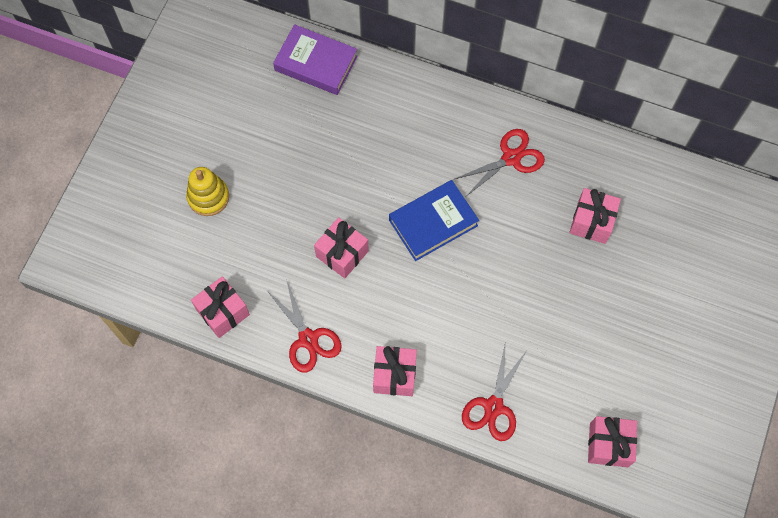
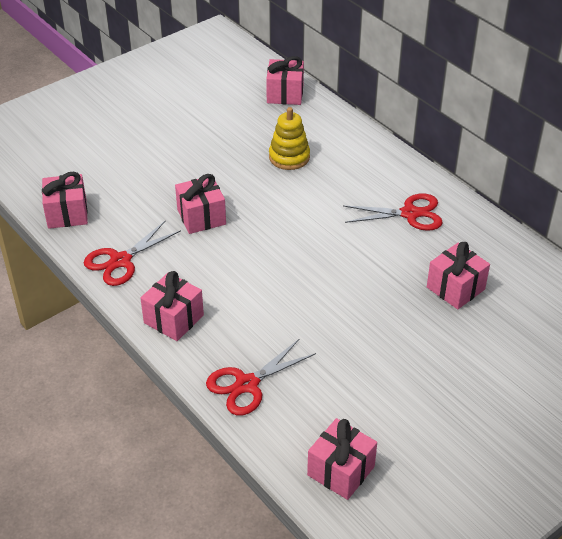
camera: 30 degrees right, 25 degrees down
(208, 197) = (124, 139): yellow stacking toy -> yellow stacking toy (289, 157)
(308, 339) = (120, 261): red scissors -> red scissors turned 45 degrees clockwise
(316, 63) = (285, 94): purple book -> pink gift
(433, 223) = (300, 229): blue book -> none

